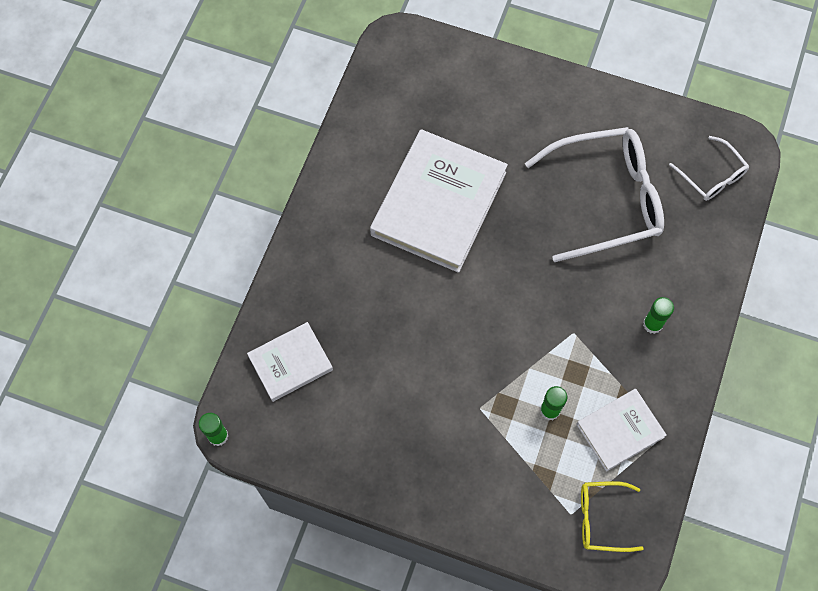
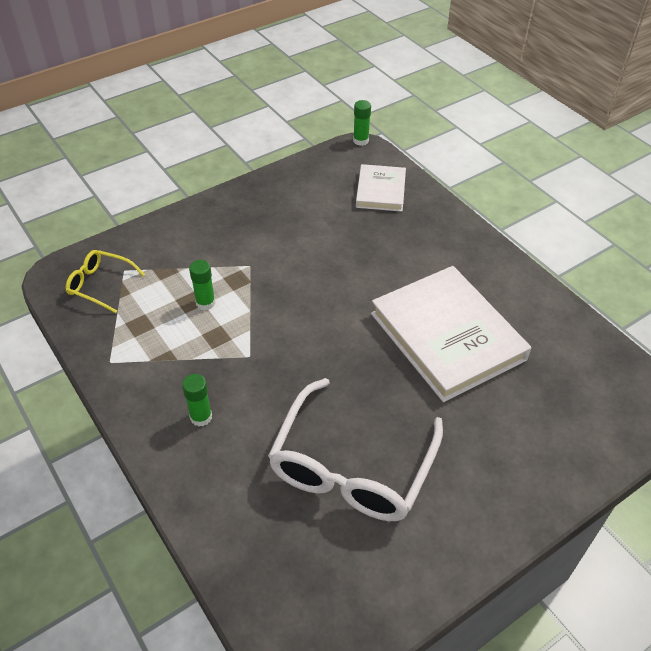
camera: 125 degrees right, 20 degrees down
(602, 518) = (101, 285): yellow glasses -> yellow glasses turned 105 degrees counterclockwise
(620, 430) = (144, 335): white book -> none
(711, 175) = (298, 589): white glasses -> none

